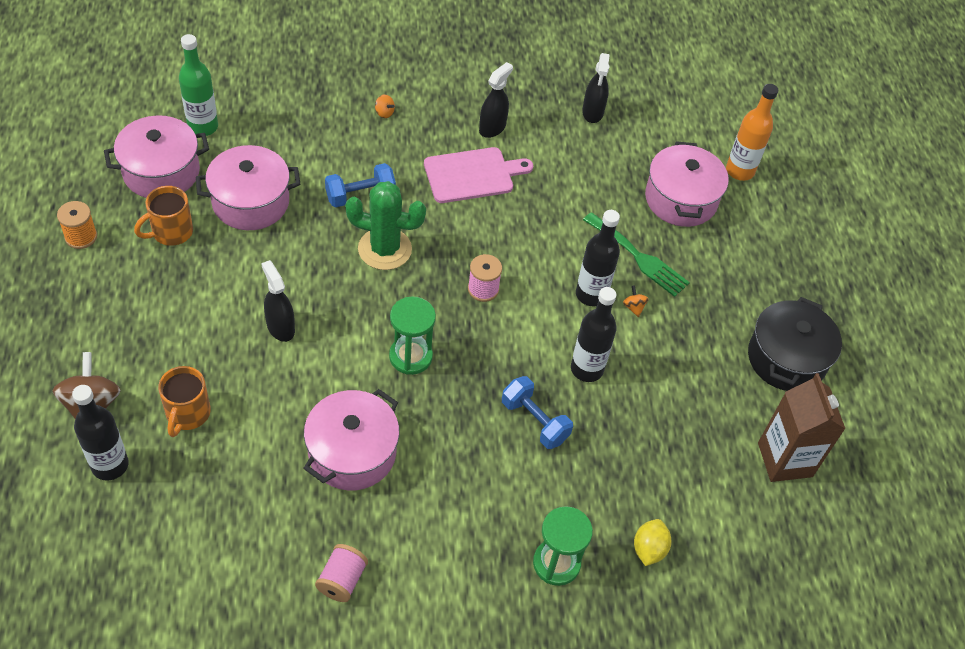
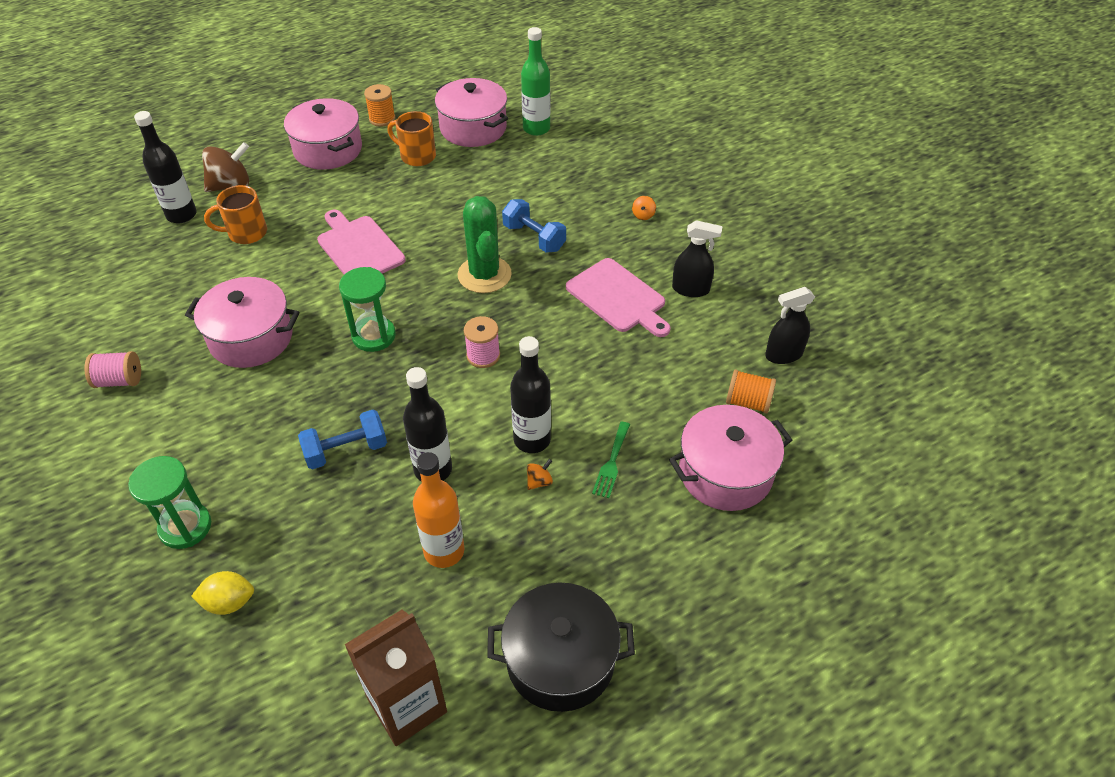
camera: 70 degrees right, 5 degrees down
(251, 202) = (478, 182): pink pot -> pink pot (328, 150)
(280, 327) = (359, 248): black spray bottle -> pink cutting board
(534, 421) = (346, 450): blue dumbbell -> blue dumbbell turned 45 degrees clockwise
(625, 155) = (748, 402): none -> orange spool
(639, 257) = (611, 463): green fork -> green fork, size x0.61
(739, 171) = (819, 516): orange bottle -> orange bottle (444, 551)

